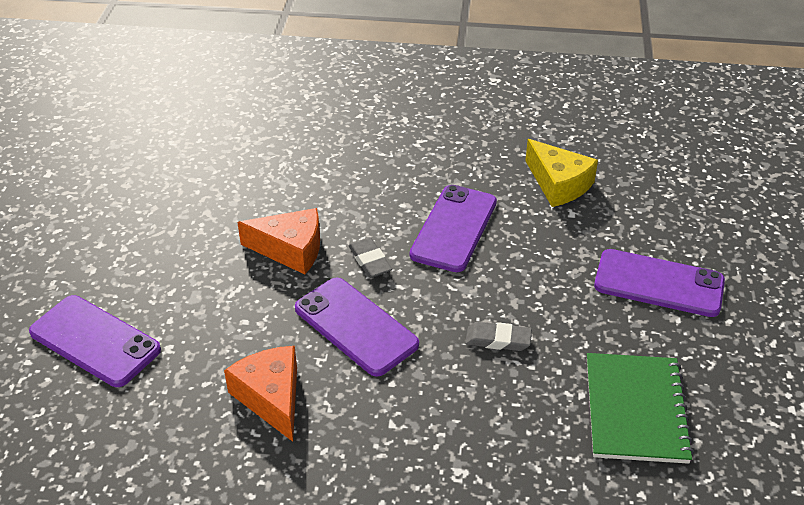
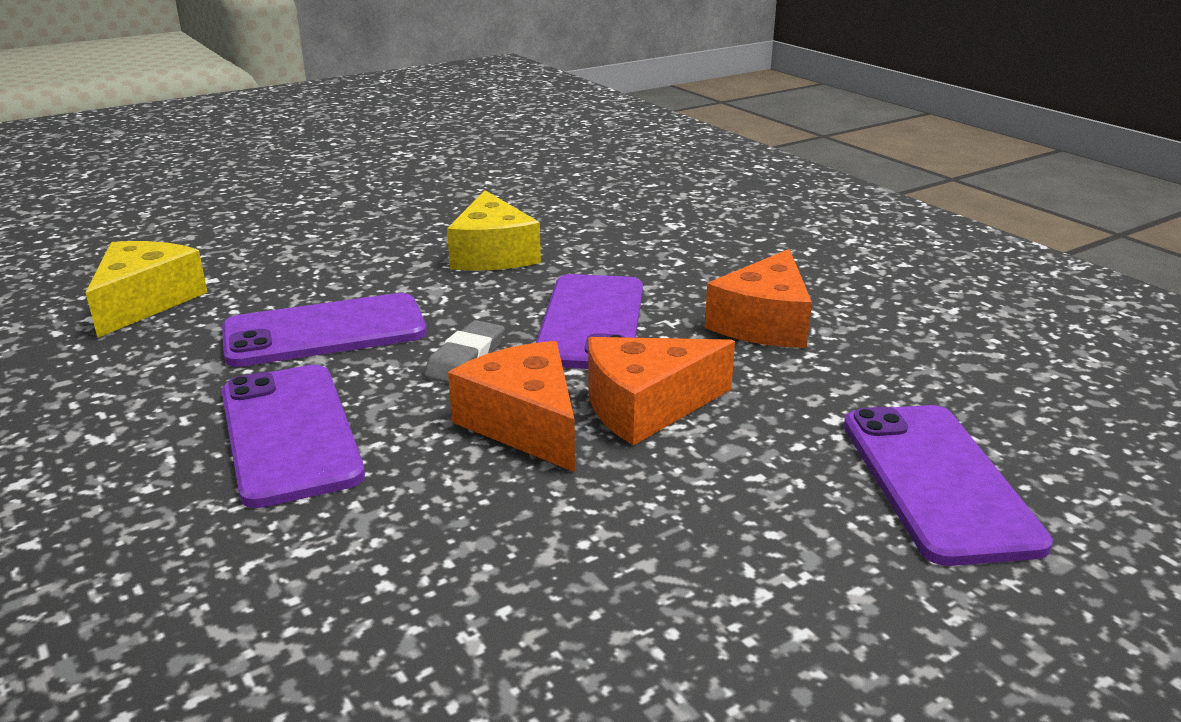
camera: 130 degrees left, 15 degrees down
(256, 293) = (646, 406): none -> orange cheese
(498, 340) = (492, 254): grey eraser -> yellow cheese
(635, 409) = (492, 190): green notebook -> none
(659, 283) = (301, 216): purple phone -> purple phone (289, 433)

